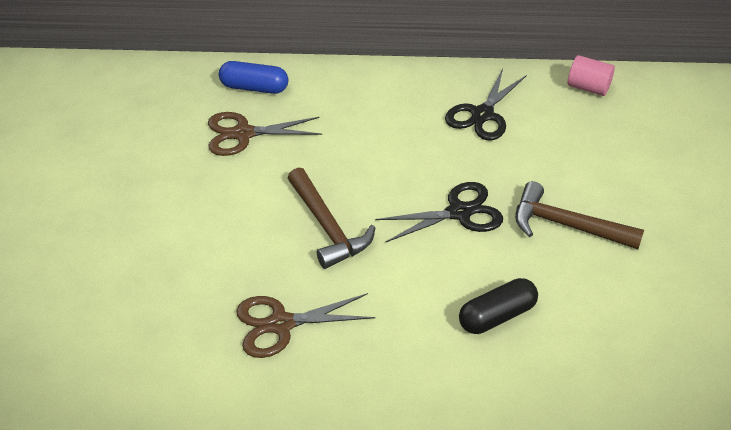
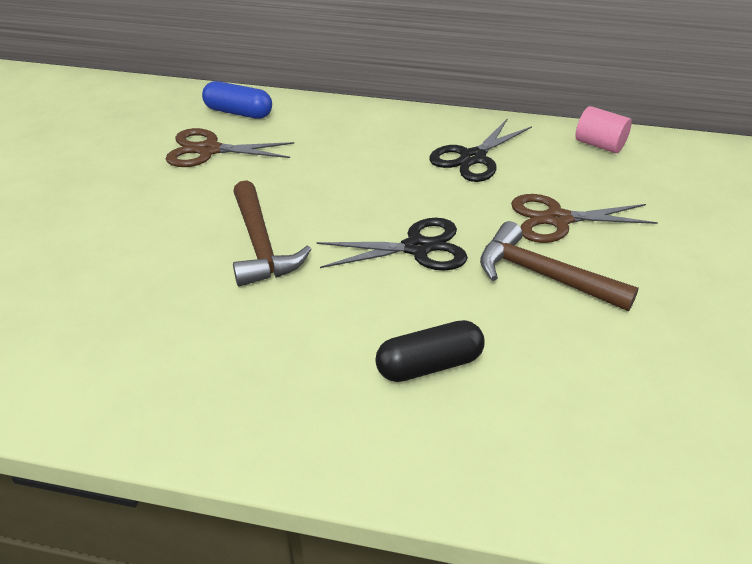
camera: 10 degrees right, 5 degrees down
(281, 324) = (163, 340): brown scissors -> brown scissors (557, 219)

